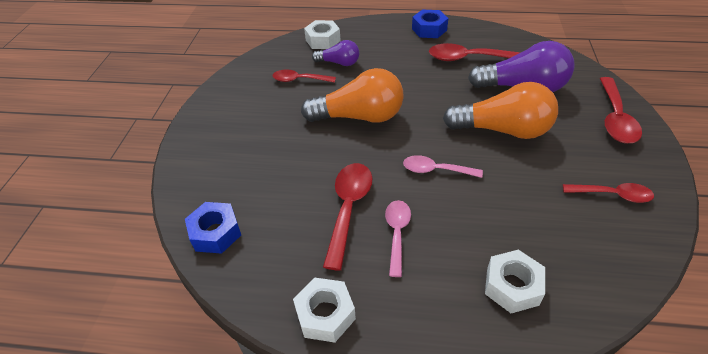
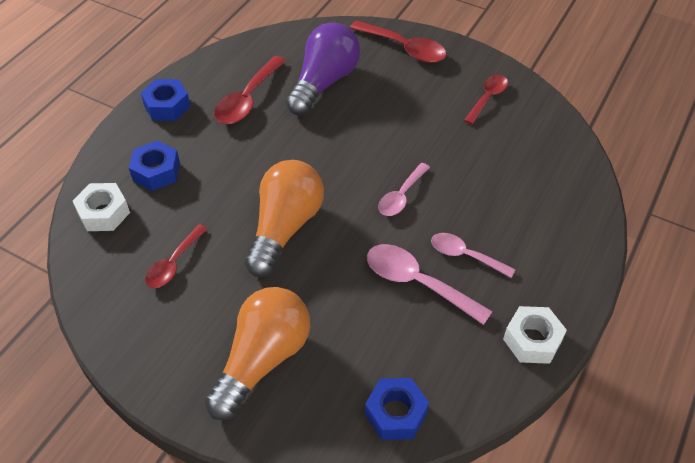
camera: 70 degrees left, 5 degrees up
(339, 63) = (168, 212): purple light bulb -> none
(348, 208) = (417, 283): red spoon -> pink spoon
(369, 46) = (156, 171): none -> blue nut
(502, 130) = (375, 125): orange light bulb -> orange light bulb (263, 359)
(512, 286) = (549, 202): white nut -> none

